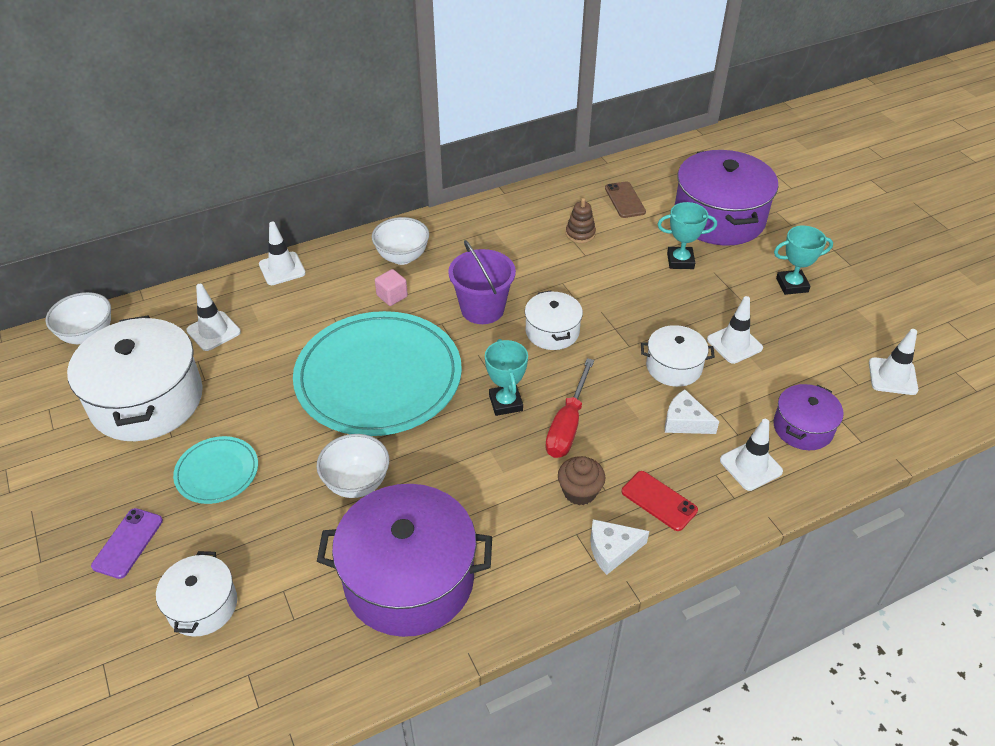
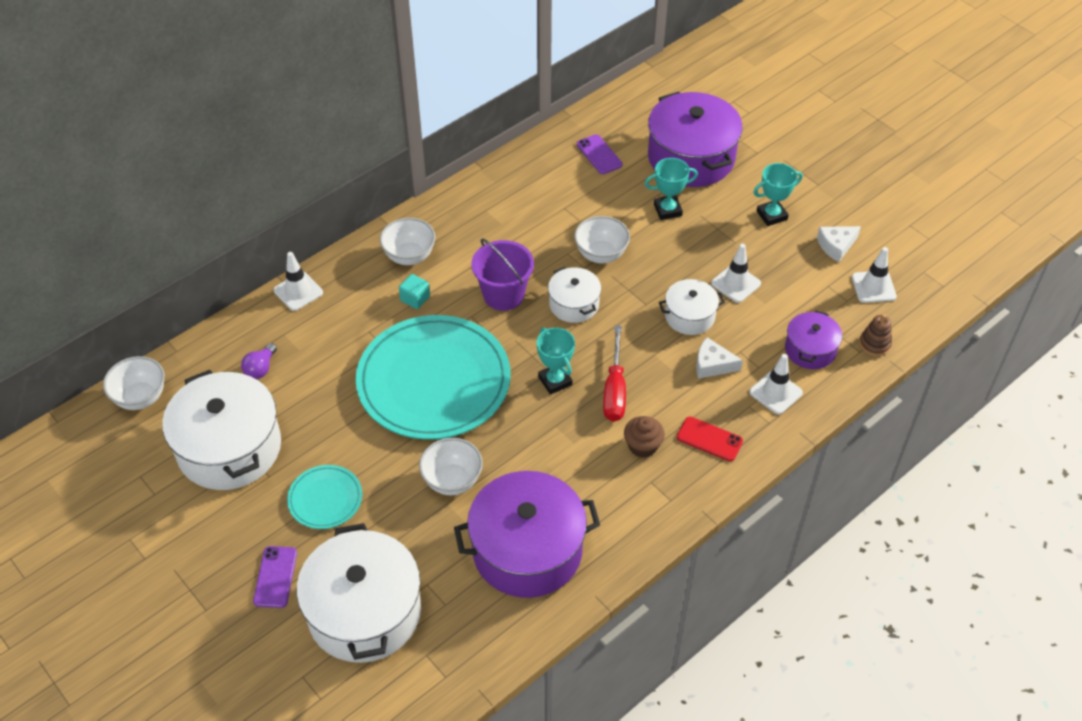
camera: 15 degrees left, 5 degrees up
(202, 605) = (364, 612): white pot -> white pot, size x1.91
(213, 331) = (260, 368): white traffic cone -> purple light bulb
(392, 296) = (415, 299): pink cube -> turquoise cube
(580, 234) = (568, 199): brown stacking toy -> brown stacking toy (874, 344)
(596, 290) = (601, 254): none -> white bowl
(612, 550) = (683, 488): white cheese -> white cheese (836, 246)
(625, 200) = (599, 154): brown phone -> purple phone

